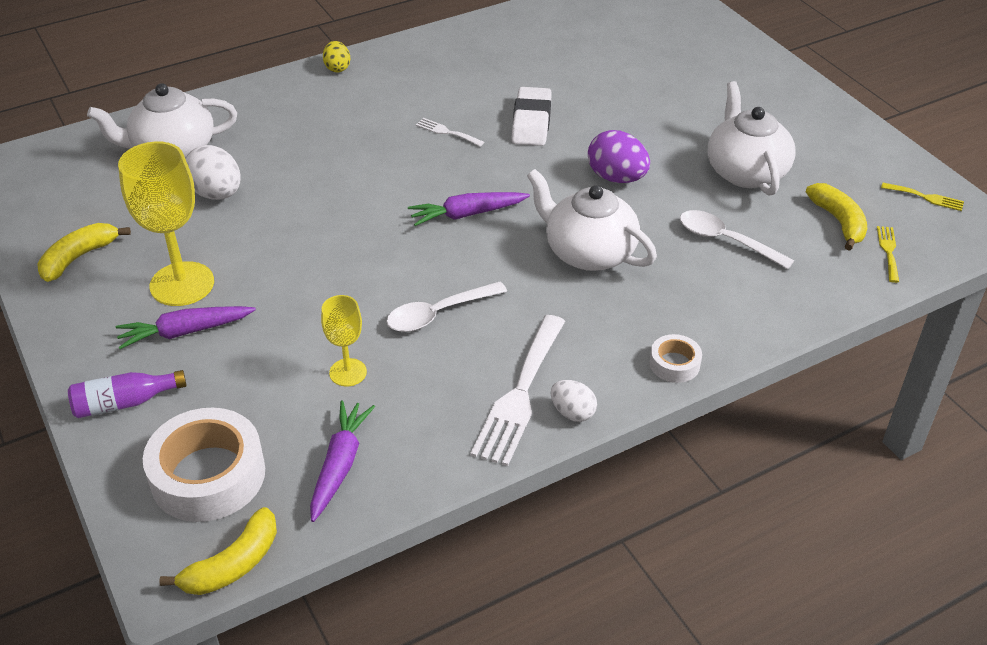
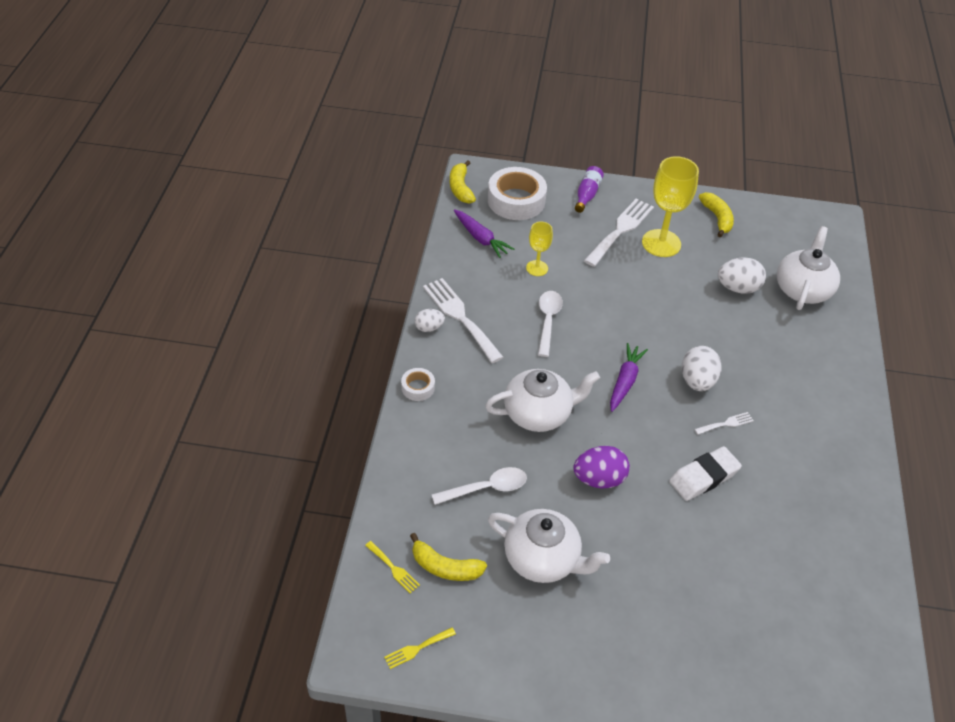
camera: 125 degrees right, 5 degrees up
(185, 332) = (620, 230): purple carrot -> white fork
(337, 68) = (859, 411): yellow egg -> none
(408, 169) = (697, 381): none -> white egg
(531, 122) = (704, 477): white eraser -> white eraser turned 75 degrees counterclockwise

